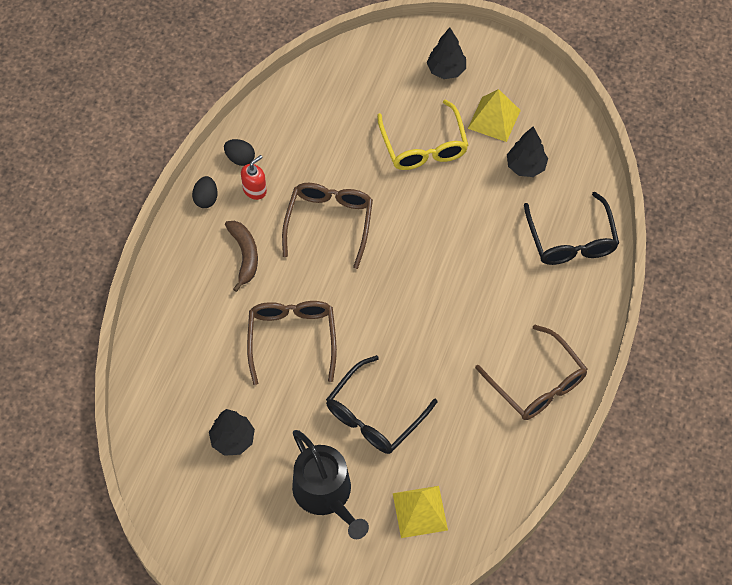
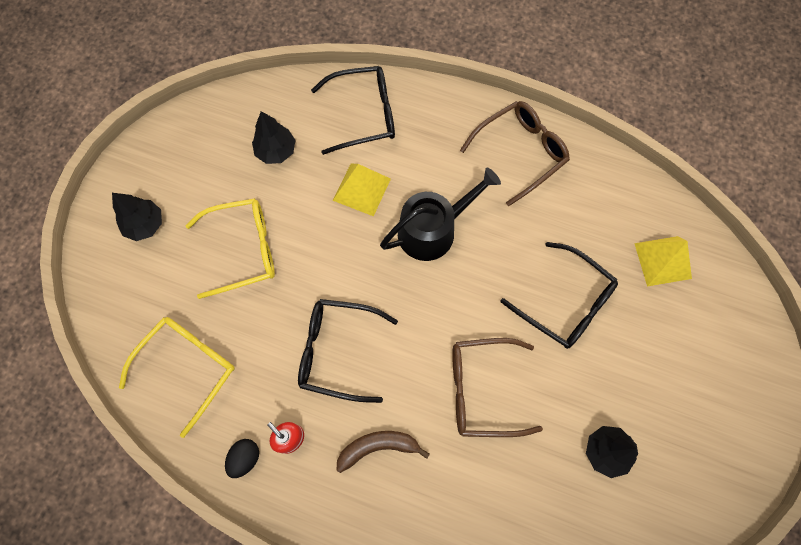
camera: 90 degrees left, 10 degrees up
(206, 199) = (299, 498): black egg -> none
(316, 112) = (187, 368): none -> yellow glasses
(326, 494) = (656, 351): black watering can -> black watering can (433, 230)
(329, 223) = (338, 351): brown glasses -> black glasses
(494, 119) = (214, 179): yellow pyramid -> yellow pyramid (362, 189)

